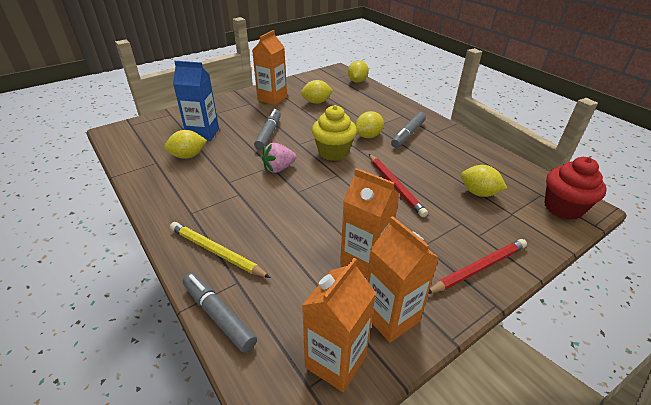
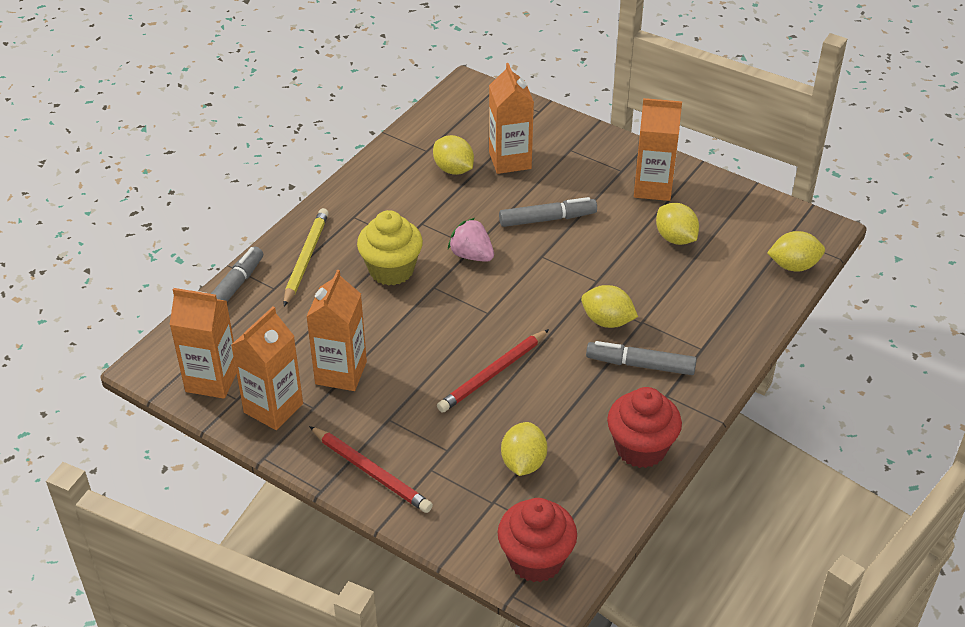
camera: 70 degrees right, 5 degrees up
(203, 134) = (510, 160): blue carton -> orange carton
(333, 152) = (539, 295): yellow cupcake -> yellow cupcake (391, 270)
(473, 150) = (641, 448): none -> red cupcake

